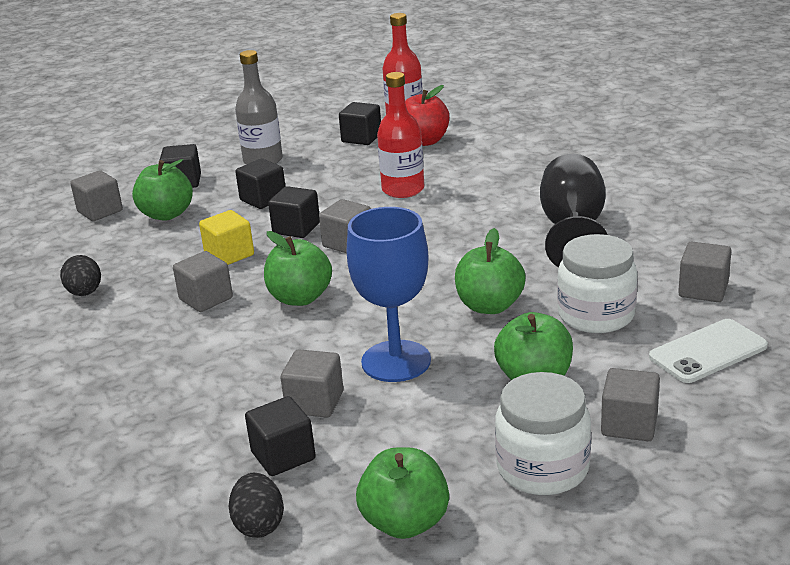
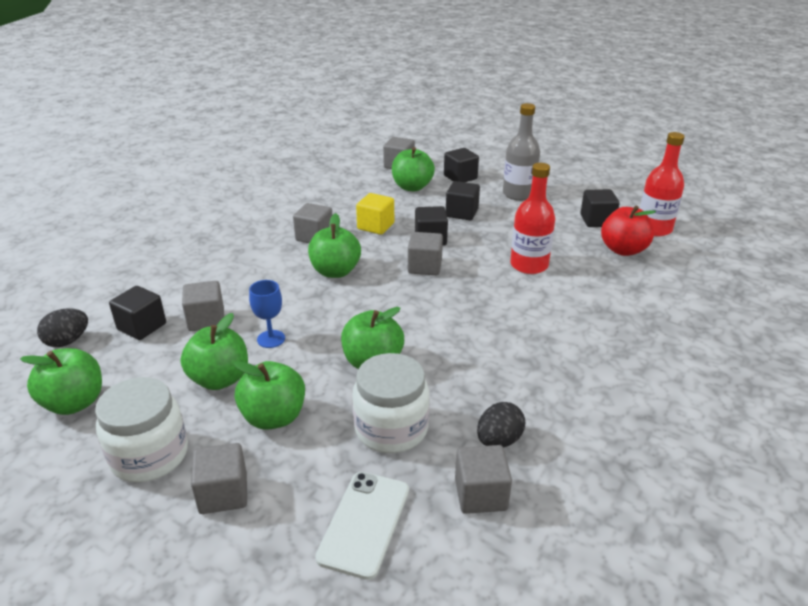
camera: 60 degrees right, 5 degrees up
(85, 293) = (299, 195): black egg -> black egg (499, 440)
(396, 361) = (271, 339): blue goblet -> blue goblet, size x0.50
(443, 406) = (219, 379): none -> green apple
(572, 230) = (533, 375): black goblet -> none
(707, 351) = (364, 523): white phone -> white phone turned 75 degrees clockwise

